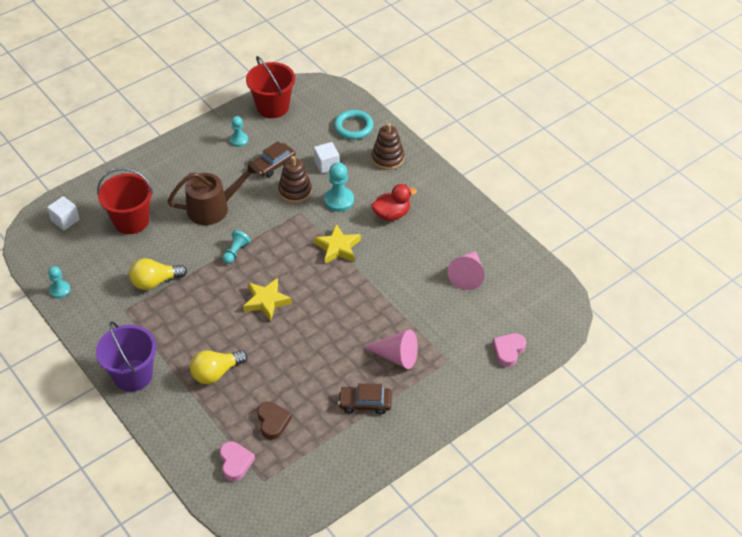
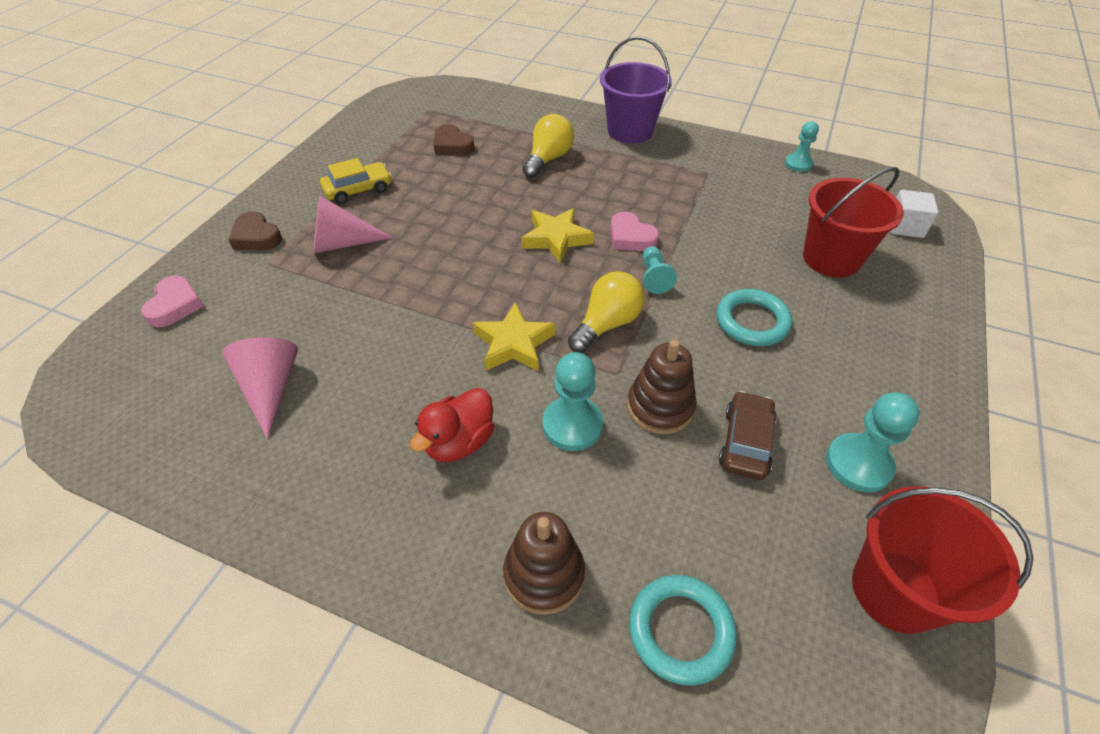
camera: 150 degrees right, 0 degrees up
(155, 282) = (710, 208): yellow light bulb -> yellow light bulb (607, 324)
(213, 208) = (752, 321): brown watering can -> turquoise ring
(235, 462) = (465, 111): pink heart -> pink heart (630, 237)
(239, 140) = (858, 464): turquoise pawn -> turquoise pawn, size x1.56
(326, 164) = (654, 492): white cube -> none
(365, 403) = (358, 189): brown car -> yellow car
(448, 387) = (256, 237): none -> brown heart

